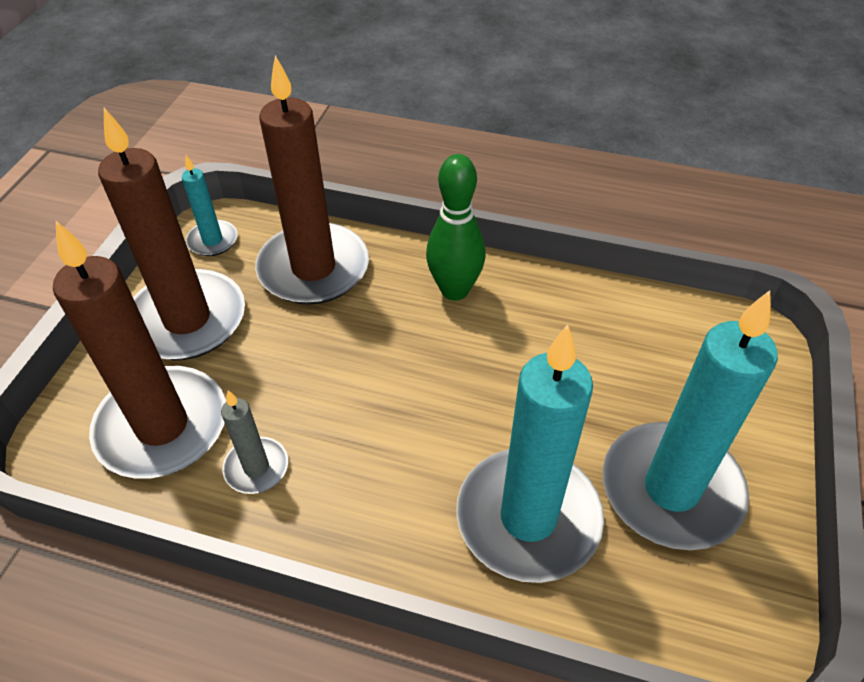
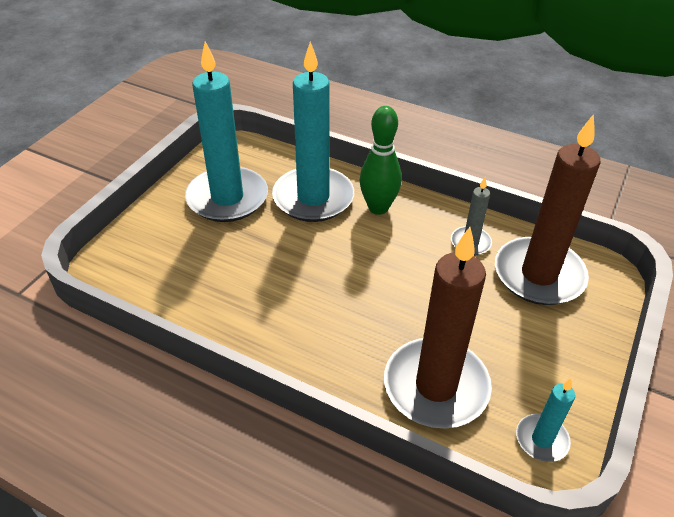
camera: 170 degrees left, 5 degrees down
(187, 320) = (543, 353): brown candle -> none
(455, 290) = (312, 342): green bowling pin -> green bowling pin (378, 208)

